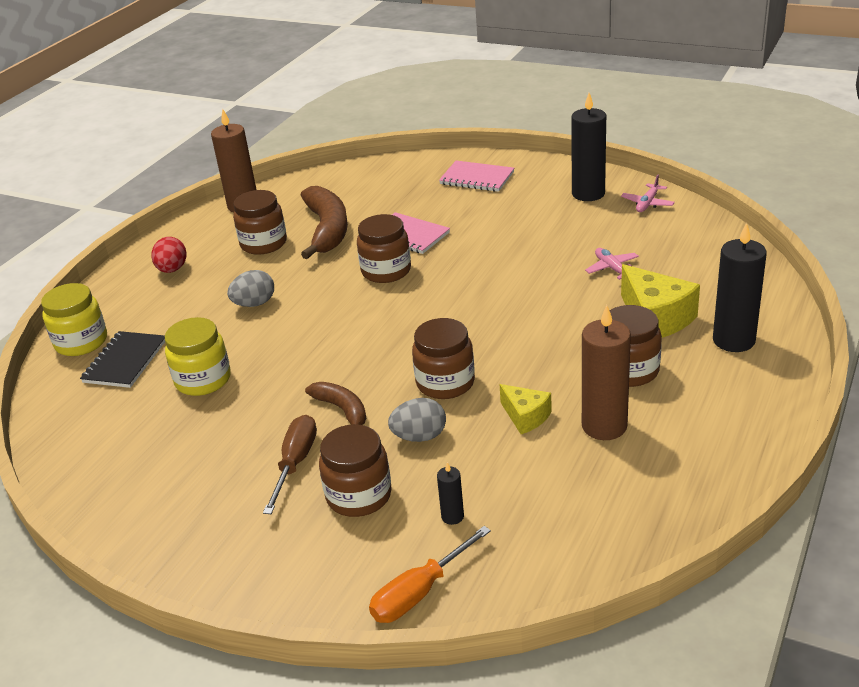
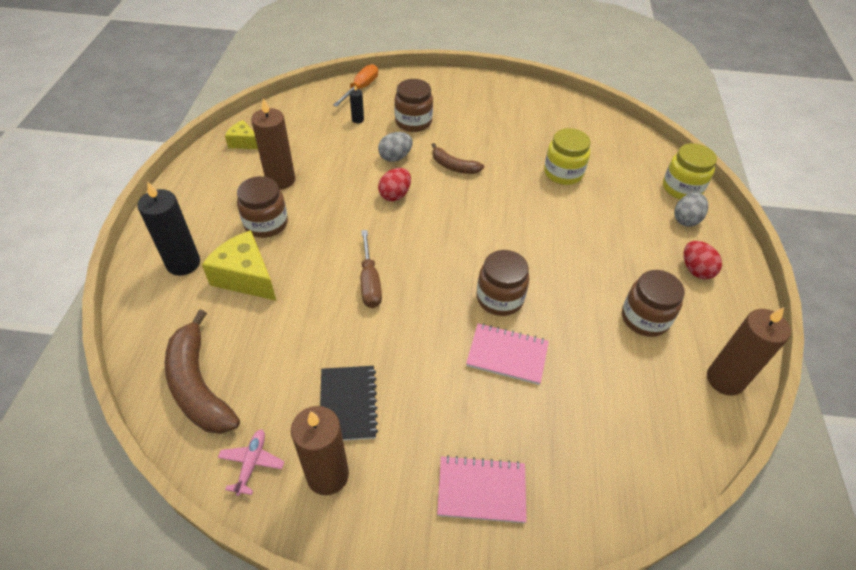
camera: 155 degrees right, 15 degrees up
(125, 361) = (631, 178): black notebook -> black notebook (348, 404)
(254, 304) = (586, 242): grey egg -> grey egg (686, 219)
(295, 463) = (460, 132): brown screwdriver -> brown screwdriver (370, 282)
(327, 230) = (598, 350): brown banana -> brown banana (199, 385)
(445, 383) = (395, 195): brown jar -> red egg
(525, 417) = (332, 179): yellow cheese -> yellow cheese (244, 142)
(588, 194) = (327, 475): black candle -> brown candle
(612, 268) = (286, 335): pink plane -> none

